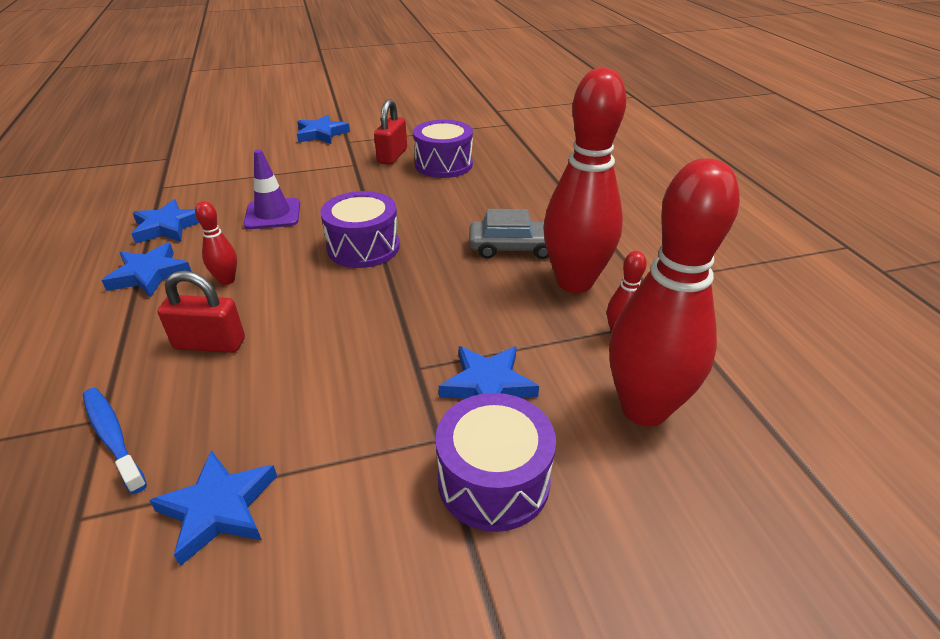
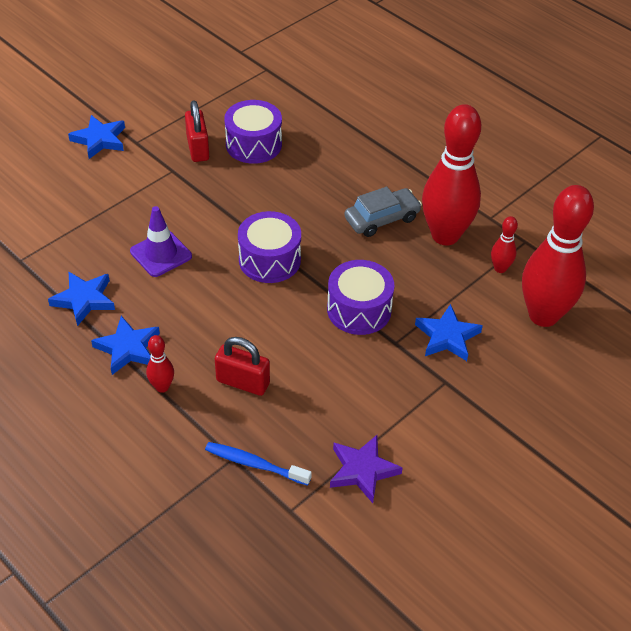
camera: 30 degrees left, 10 degrees up
(210, 344) = (243, 382): red padlock -> red padlock turned 45 degrees clockwise
(218, 508) = (362, 470): blue star -> purple star
(227, 280) = (196, 329): red bowling pin -> red bowling pin (162, 387)
(493, 481) = (493, 392): purple drum -> purple drum (359, 310)

